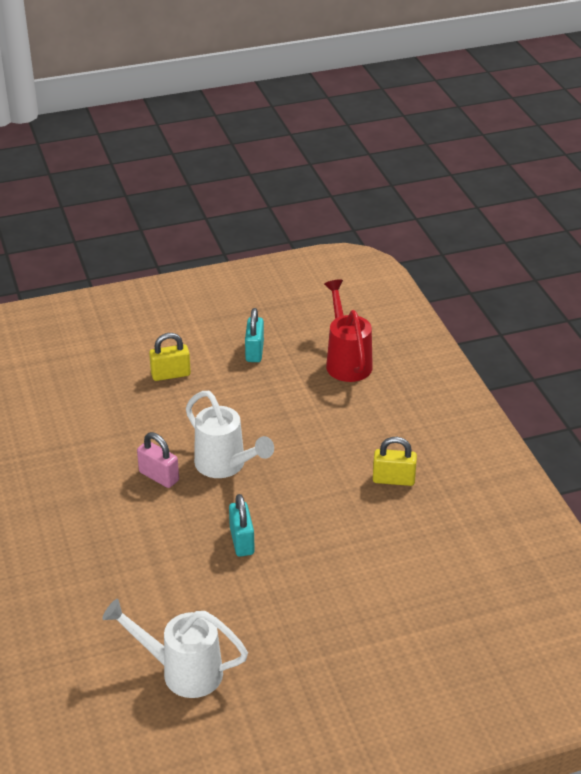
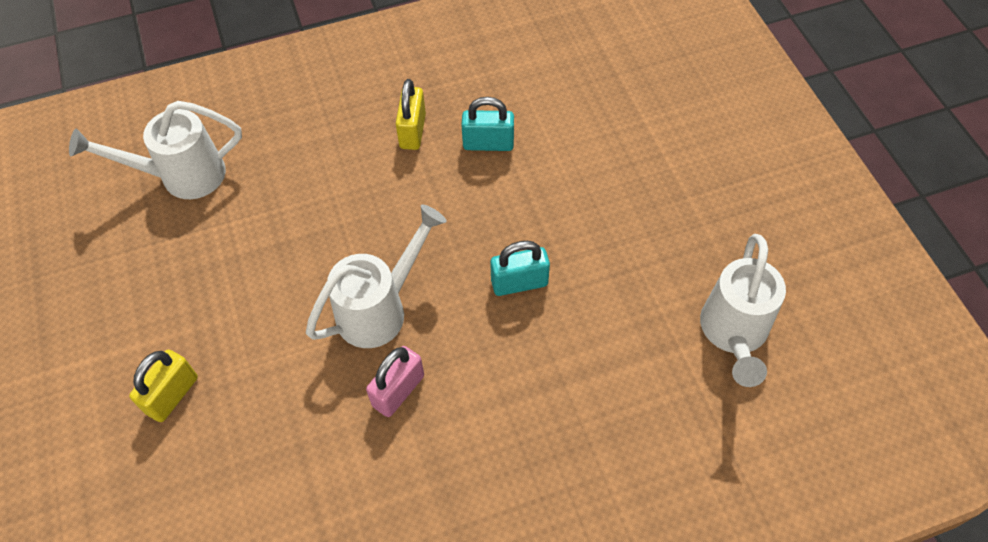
camera: 90 degrees left, 20 degrees up
(170, 374) = (172, 395): yellow padlock -> yellow padlock turned 45 degrees clockwise
(254, 351) = (138, 285): turquoise padlock -> turquoise padlock (488, 144)
(346, 361) = (181, 176): red watering can -> white watering can

